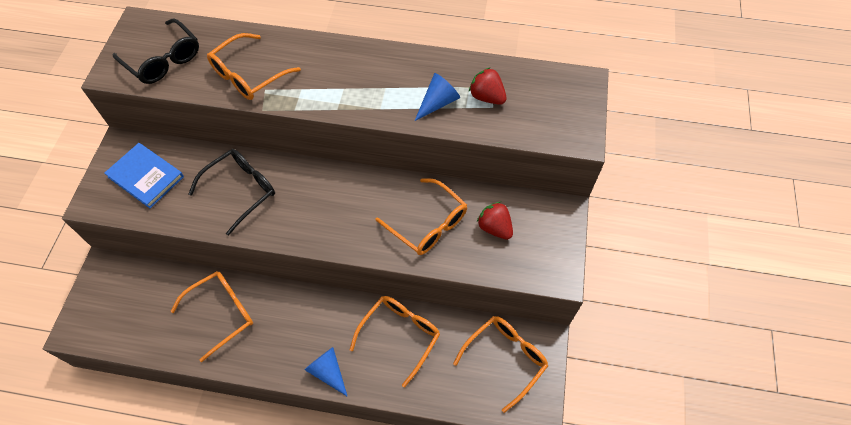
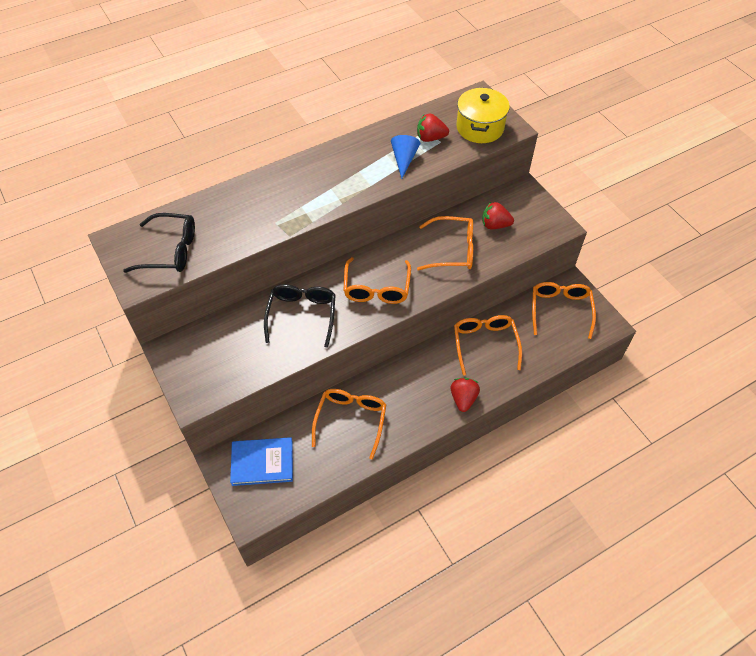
camera: 40 degrees left, 5 degrees down
(146, 177) = (216, 355): blue book -> blue book (262, 462)
(248, 75) = (251, 221): orange glasses -> orange glasses (376, 288)
(328, 371) = (463, 399): blue cone -> red strawberry
(548, 117) = (480, 128): none -> yellow pot

